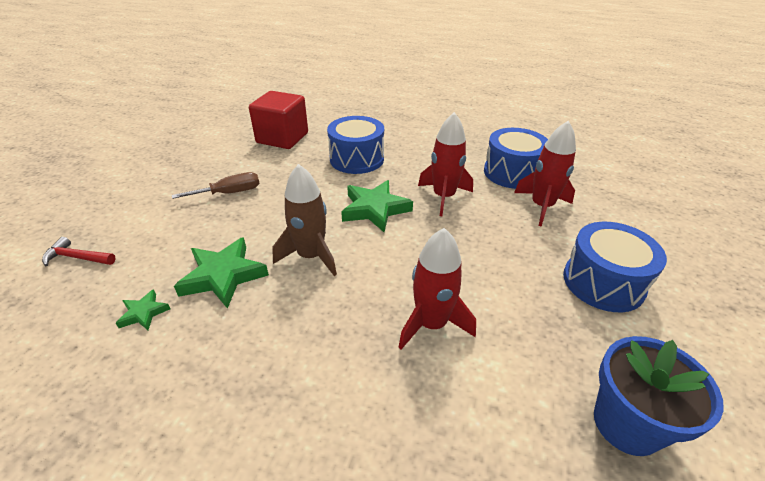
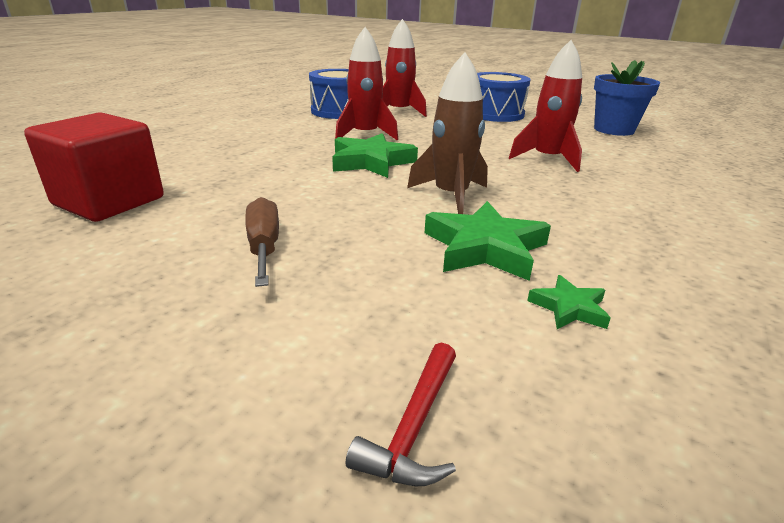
camera: 80 degrees left, 10 degrees down
(357, 159) = (246, 160): blue drum -> none

